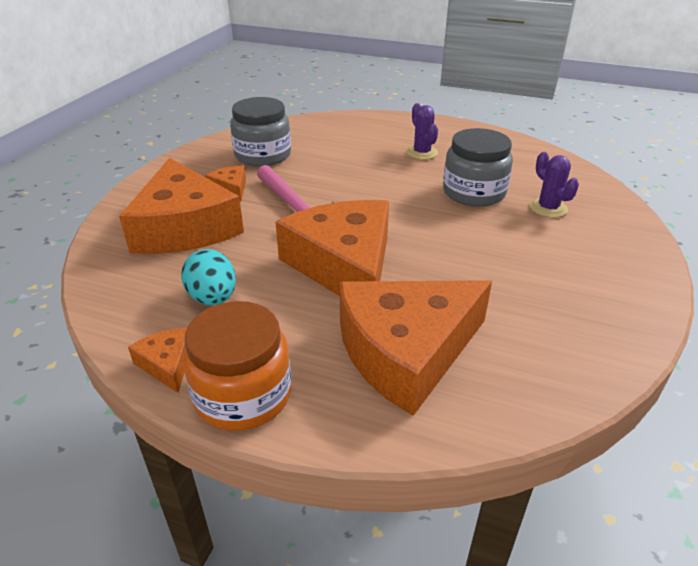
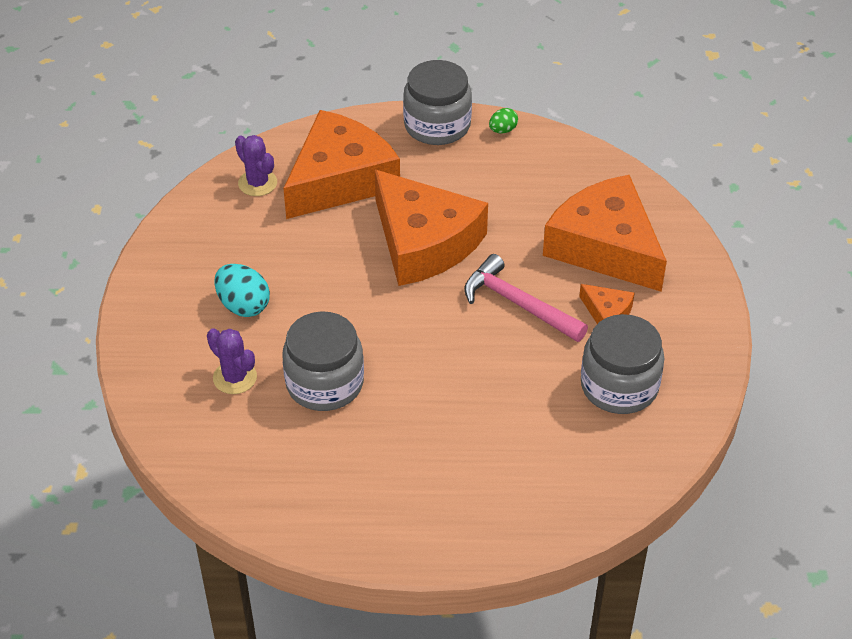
camera: 160 degrees right, 10 degrees up
(167, 364) = (503, 130): orange cheese -> green egg
(213, 298) = (513, 183): turquoise egg -> turquoise egg (243, 306)
(243, 395) = (437, 125): orange jar -> grey jar
(422, 153) = (413, 453): purple cactus -> purple cactus (257, 183)

